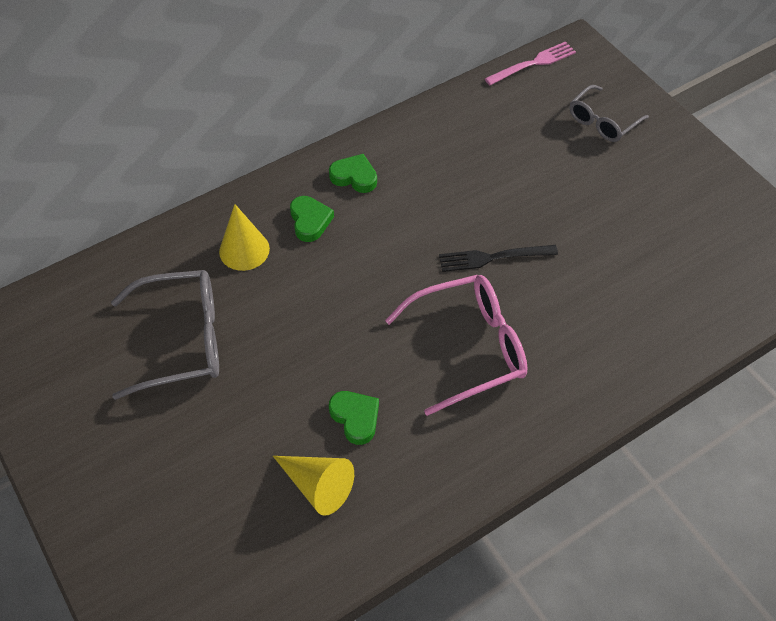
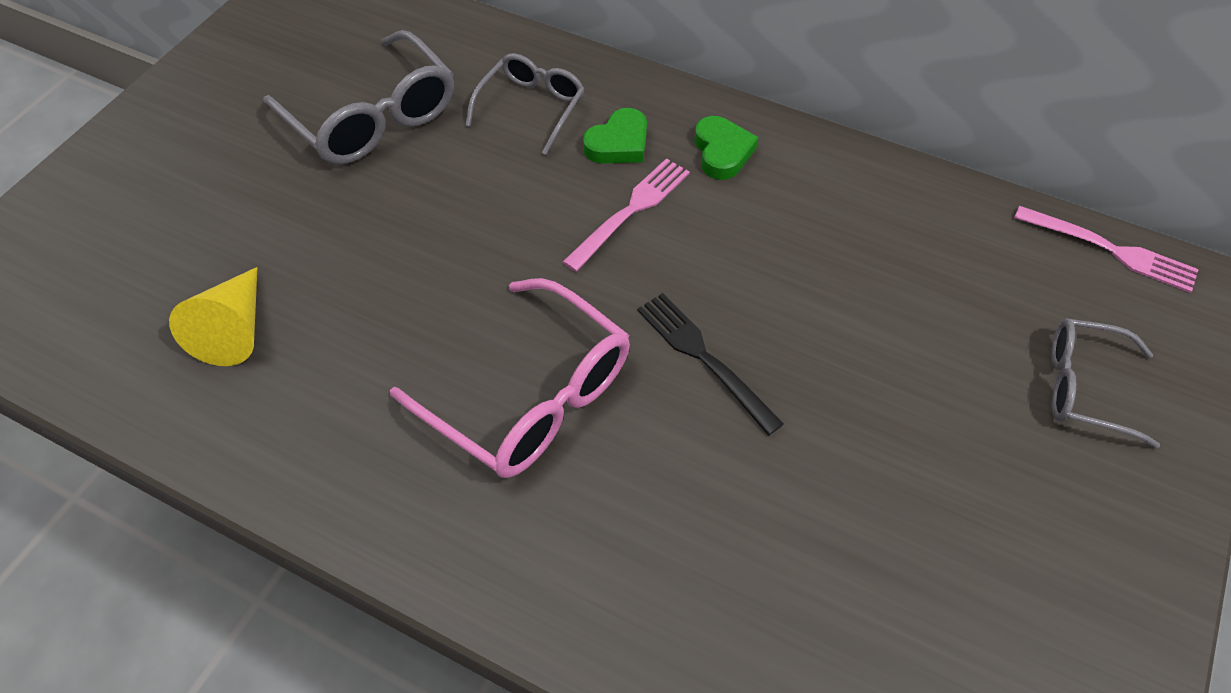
camera: 60 degrees right, 0 degrees up
(244, 250) = (532, 107): yellow cone -> grey glasses
(355, 418) = (350, 322): green heart -> none
(367, 240) = (631, 210): none -> pink fork

